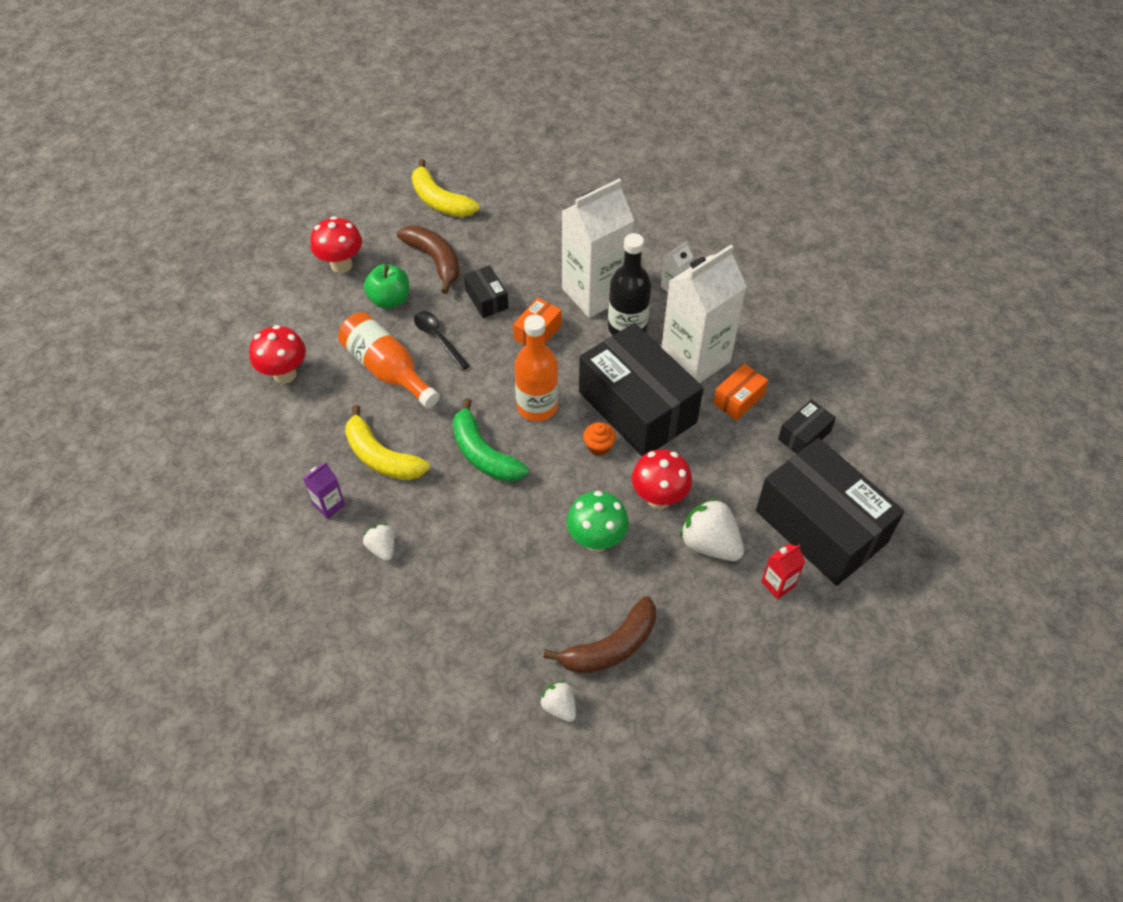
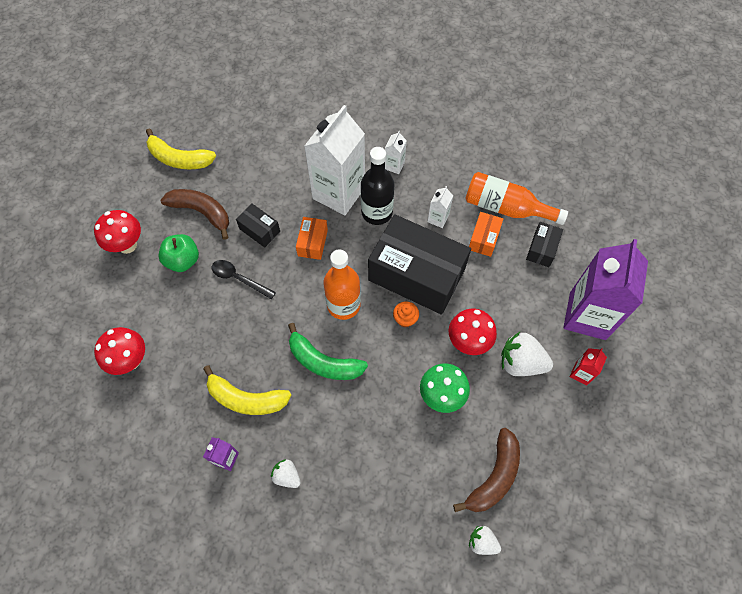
camera: 25 degrees left, 10 degrees up
(387, 369) = (212, 321): orange bottle -> orange bottle (506, 207)
(695, 359) = (438, 218): white carton -> white carton, size x0.42
(821, 526) = (587, 315): black box -> purple carton

